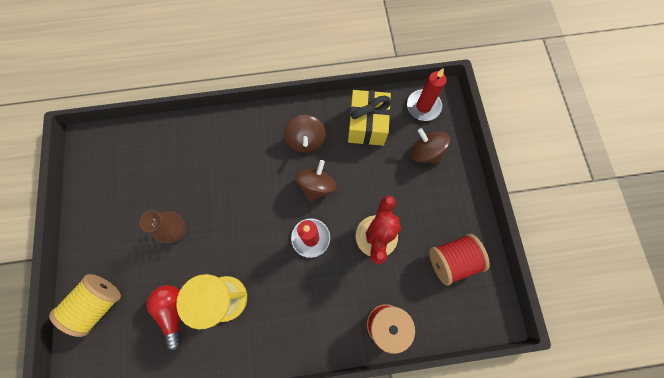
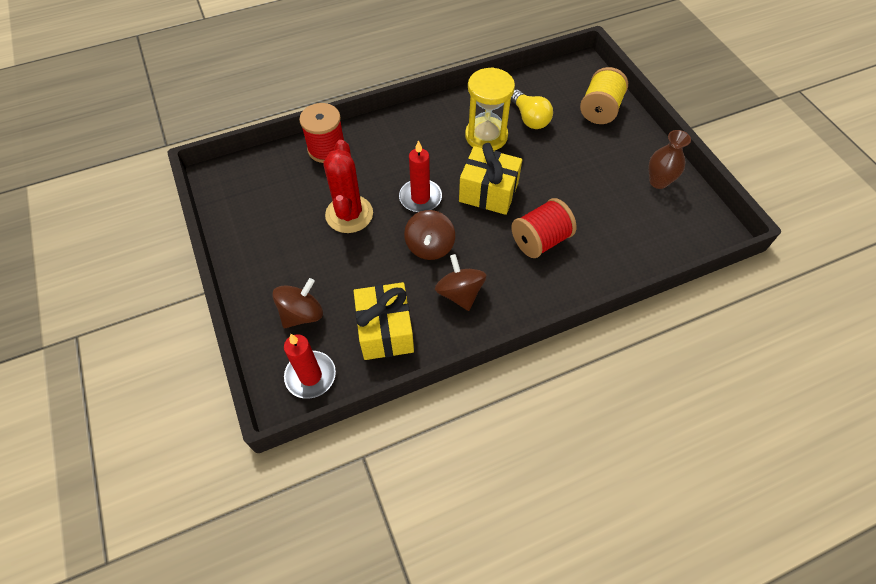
camera: 165 degrees right, 15 degrees down
(173, 311) = (529, 118): red light bulb -> yellow light bulb
(178, 230) = (562, 174): brown vase -> brown vase (658, 181)
(250, 228) = (488, 192): none -> yellow gift
(425, 153) = (302, 314): brown spinning top -> brown spinning top turned 75 degrees counterclockwise
(452, 260) = (263, 211): red spool -> red spool (540, 240)

